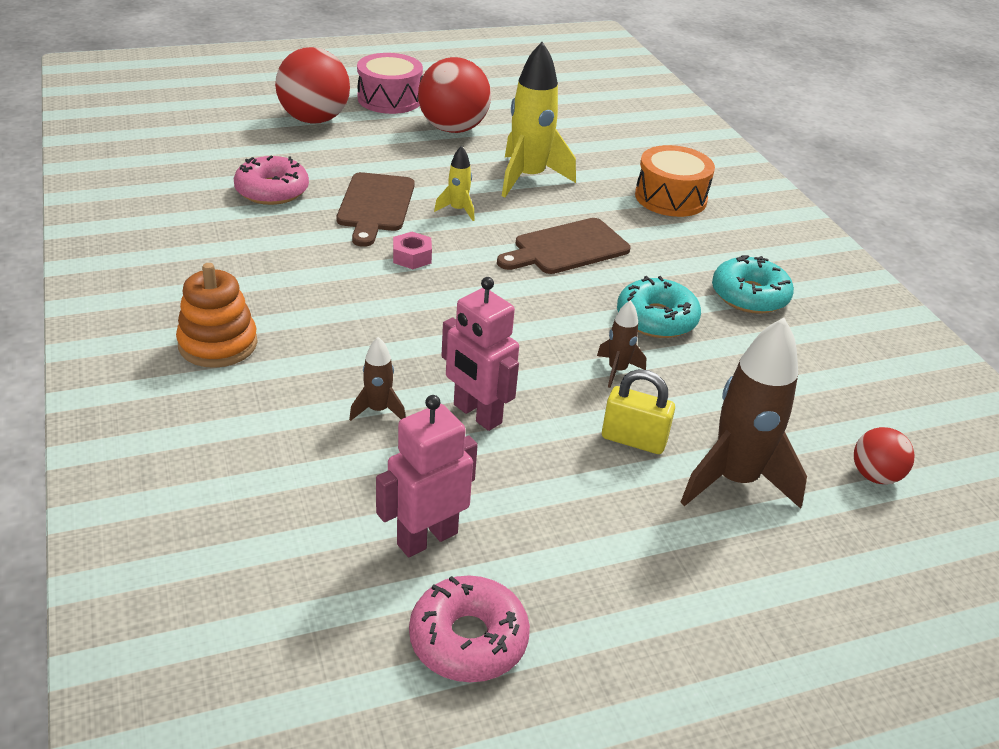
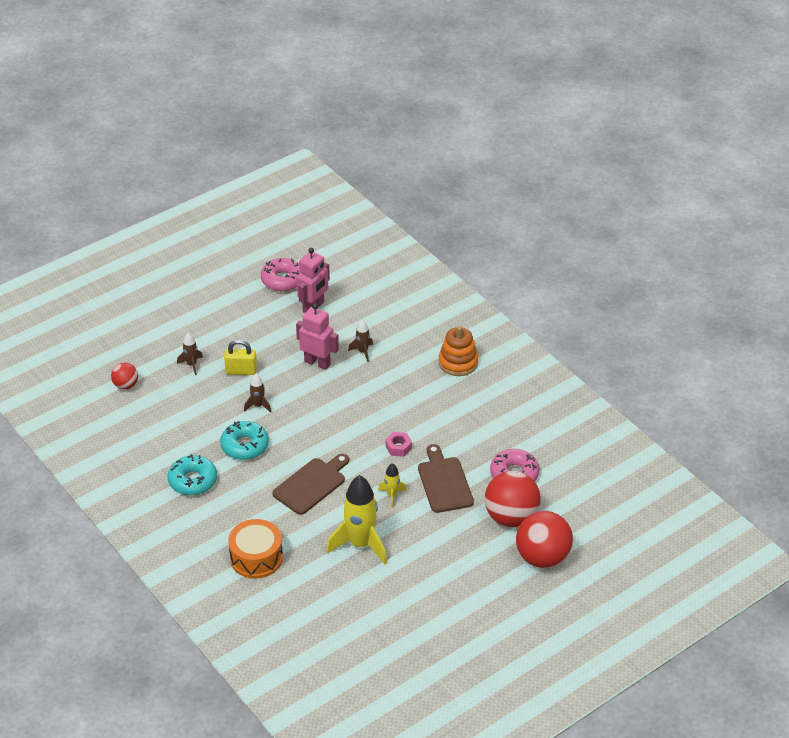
camera: 165 degrees right, 5 degrees up
(389, 99) = (507, 606): pink drum -> none
(453, 129) = (439, 584): red ball -> red ball (511, 517)
(735, 480) = (191, 365): brown rocket -> brown rocket, size x0.48

